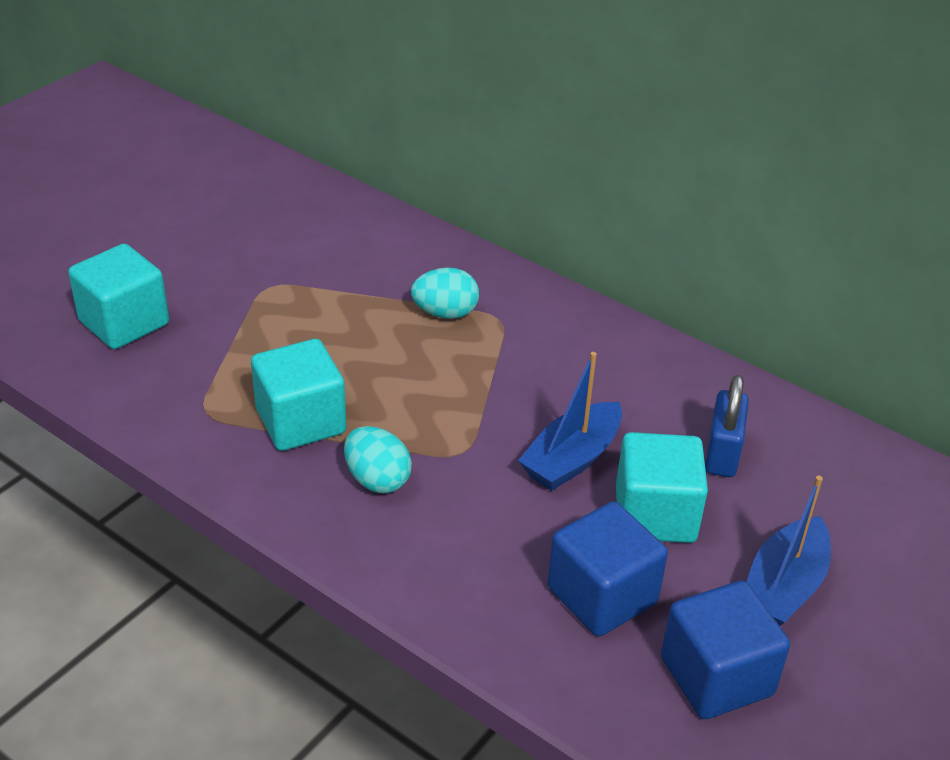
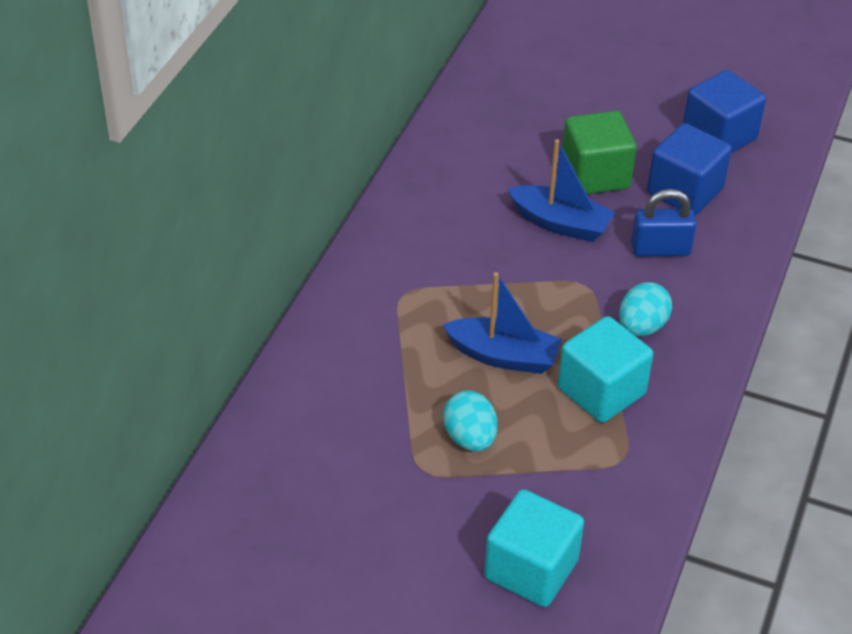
camera: 105 degrees left, 5 degrees up
(445, 313) = (410, 331): turquoise egg -> turquoise egg (470, 438)
(655, 514) = (595, 175): turquoise cube -> green cube
(722, 453) = (513, 148): blue padlock -> blue padlock (660, 249)
(783, 586) = (628, 113): blue boat -> blue boat (503, 356)

